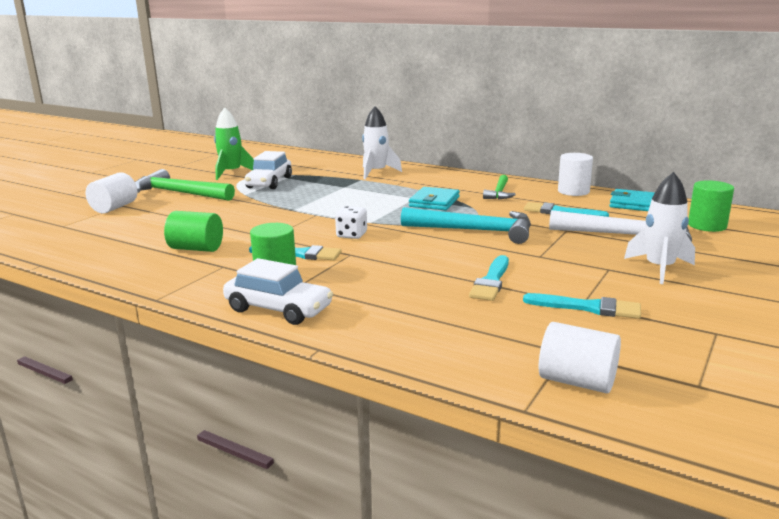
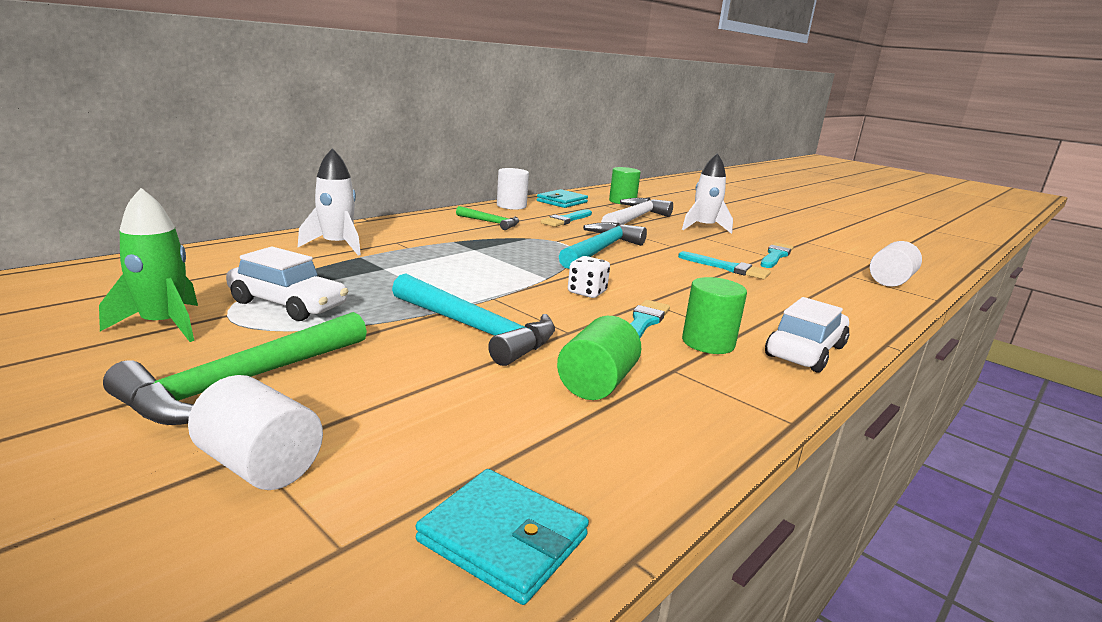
camera: 80 degrees left, 0 degrees up
(260, 217) = (475, 329): none -> turquoise hammer
(434, 202) = (496, 245): turquoise wallet -> turquoise wallet (503, 539)

